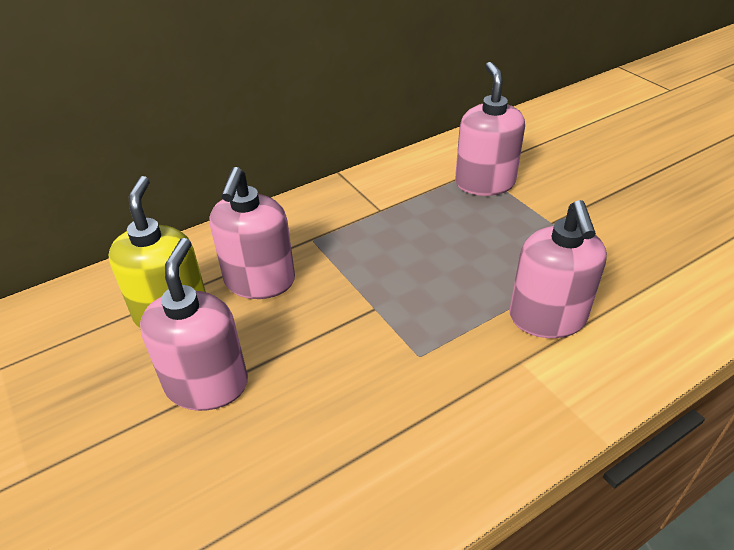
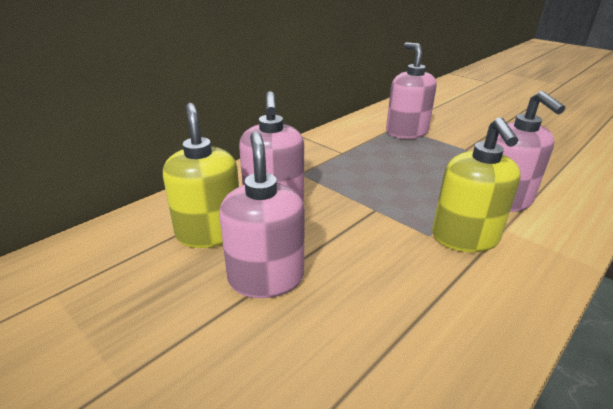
camera: 15 degrees left, 10 degrees down
(460, 367) = (465, 238): none -> yellow soap dispenser

